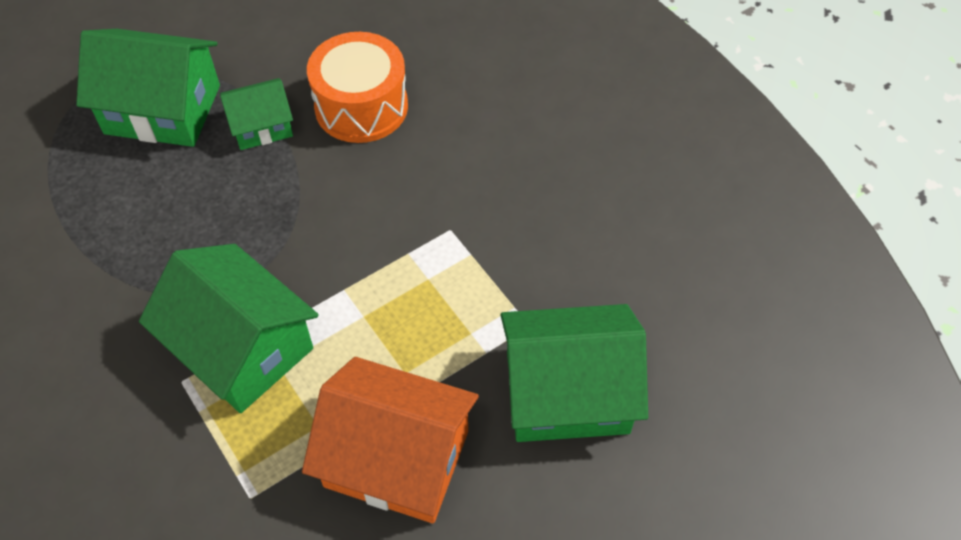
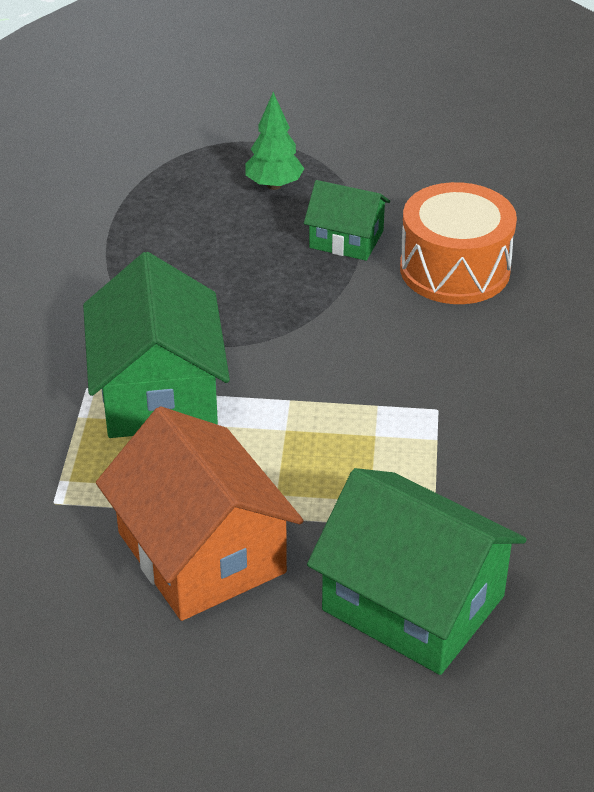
camera: 40 degrees right, 15 degrees down
(162, 109) = (274, 185): green house -> green tree

